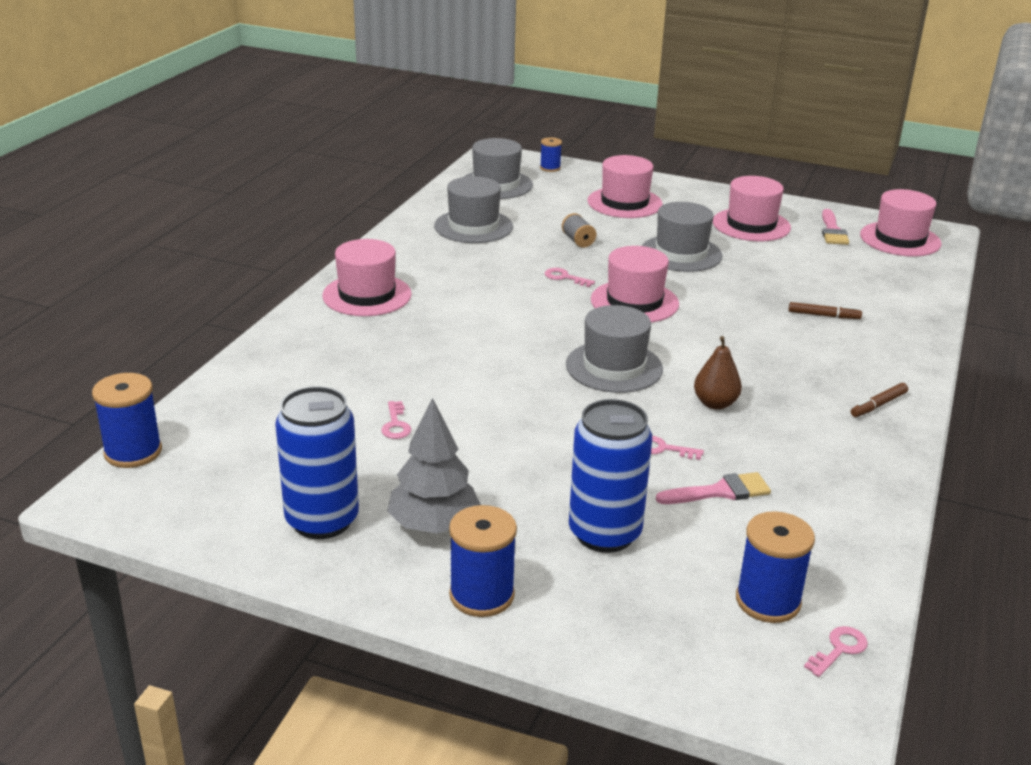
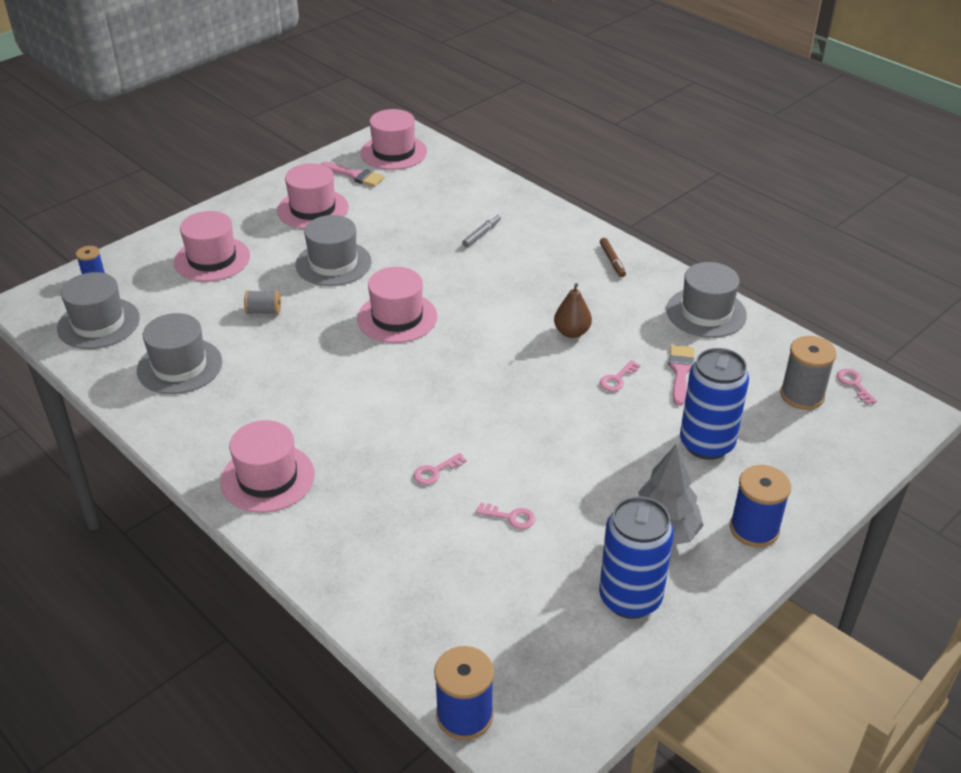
camera: 65 degrees left, 10 degrees up
(565, 277) = (327, 342): pink key -> pink key (435, 471)
(614, 367) = (492, 364): grey hat -> grey hat (706, 312)
(768, 601) = (802, 395): blue spool -> grey spool
(823, 316) = (482, 234): brown marker -> grey marker

